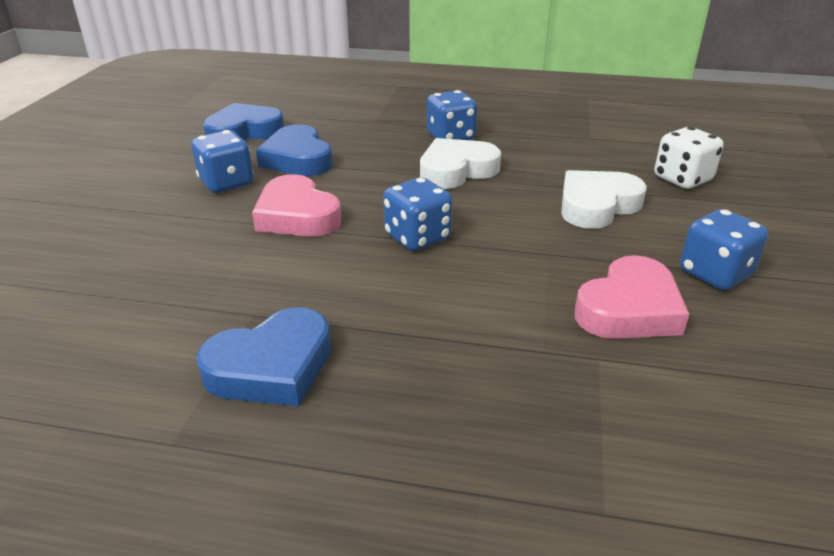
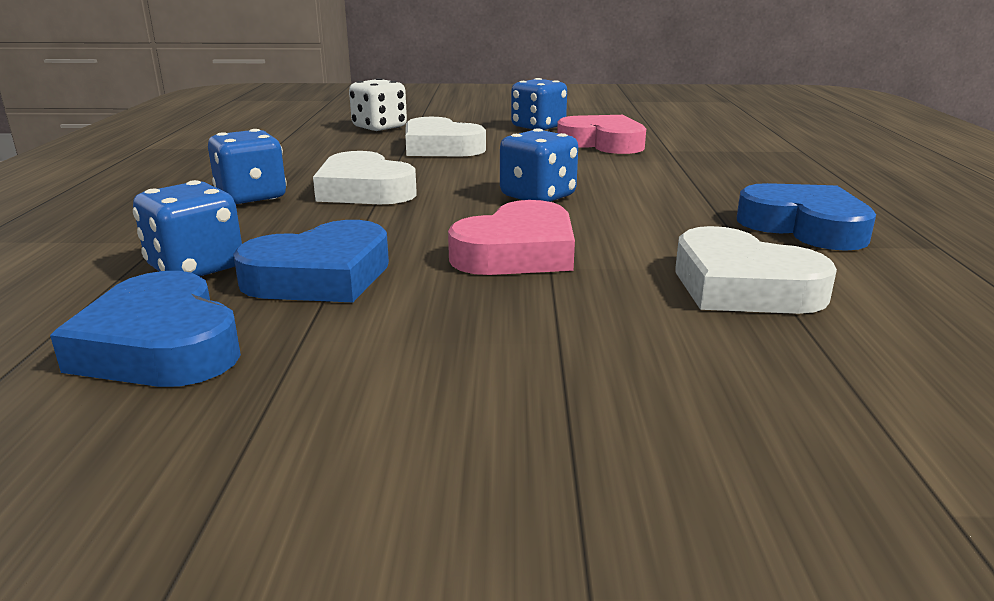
camera: 100 degrees left, 10 degrees down
(182, 289) = (742, 286): none -> white heart
(226, 183) = (425, 317): blue dice -> blue dice (196, 268)

